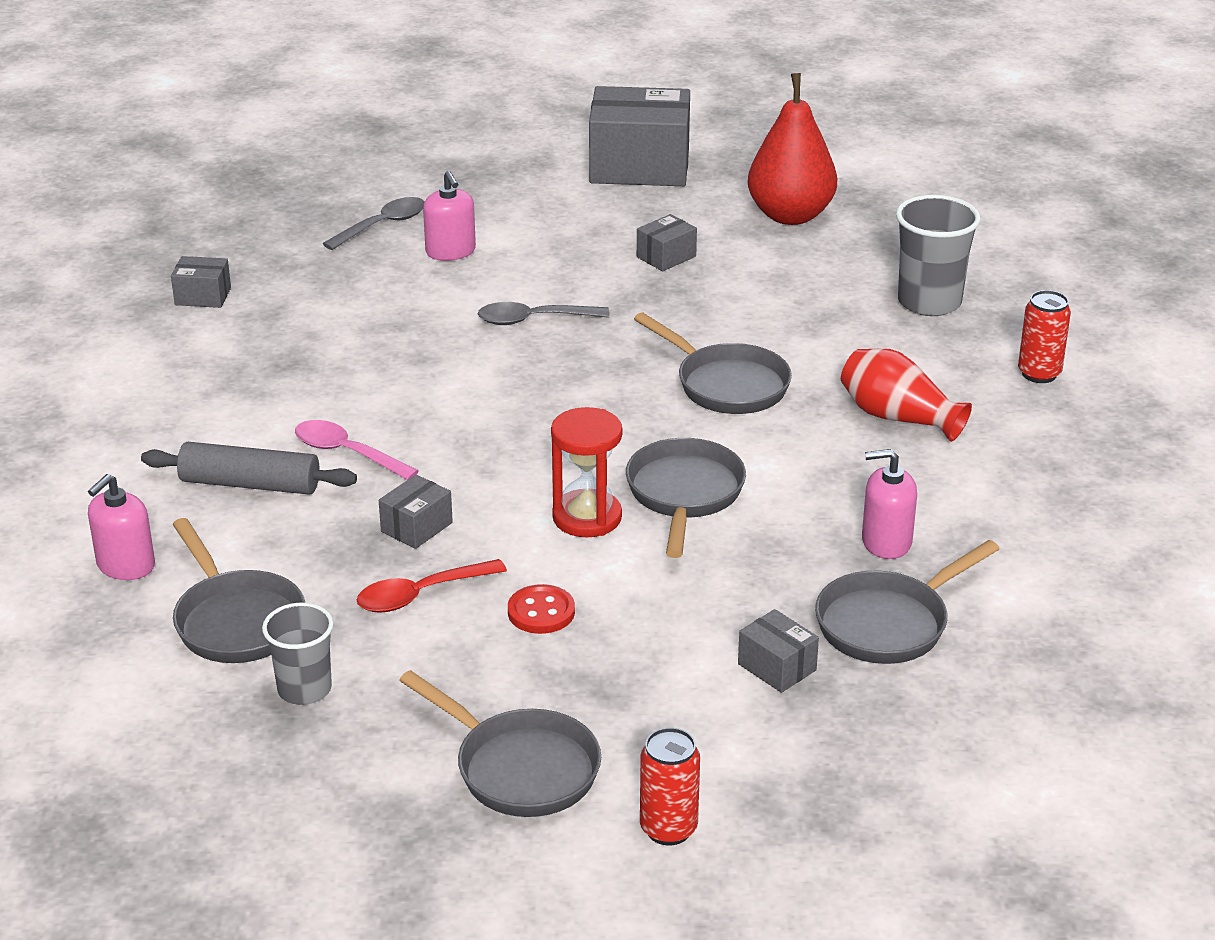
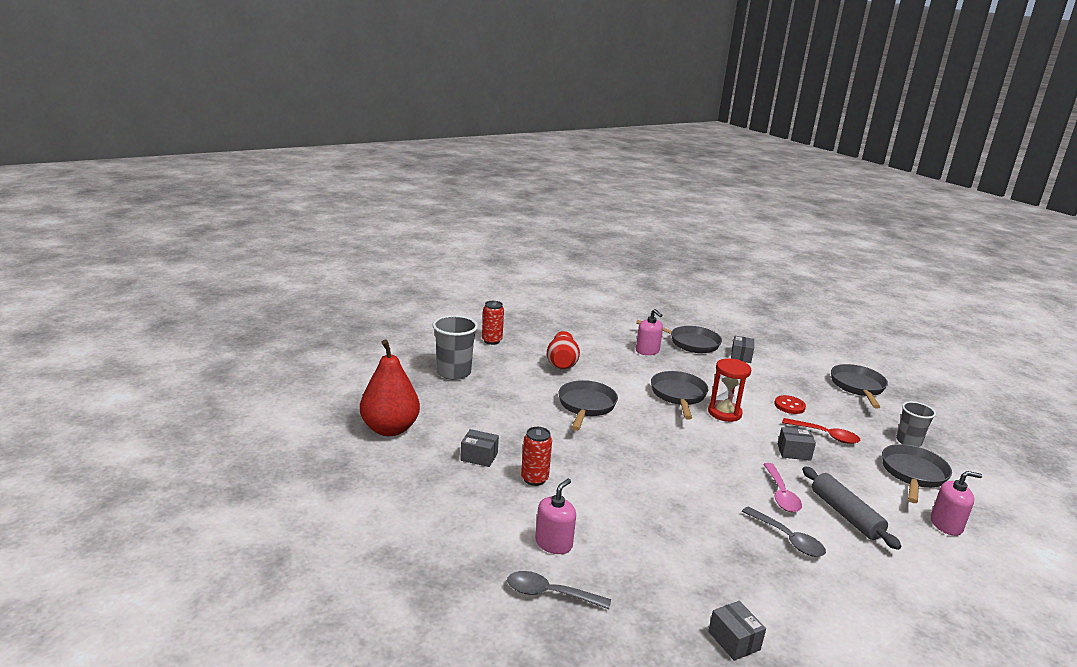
camera: 125 degrees left, 10 degrees down
(534, 320) = (595, 480): grey spoon -> grey spoon (787, 539)
(639, 167) = (361, 503): grey box -> none
(668, 829) = (833, 357): red can -> red can (534, 479)
(684, 495) = (678, 395): grey pan -> grey pan turned 120 degrees clockwise

